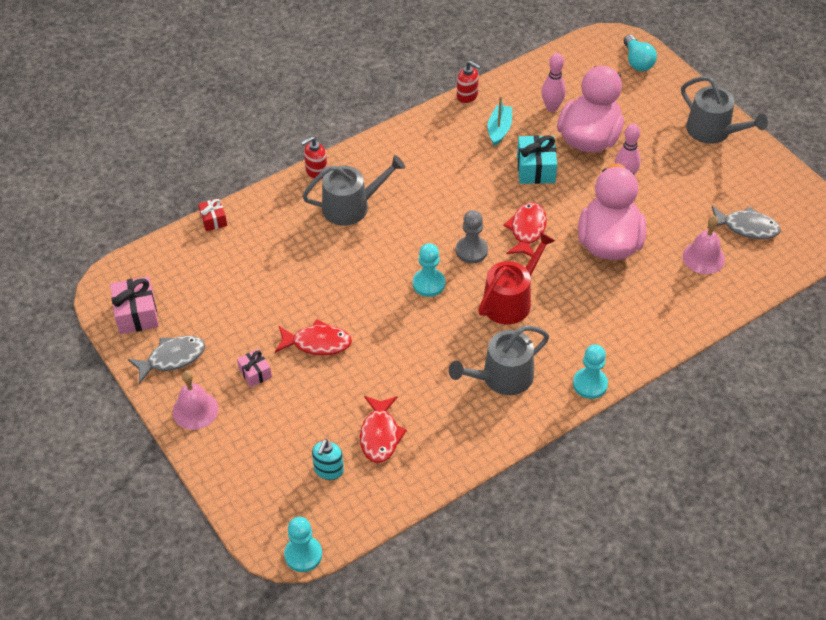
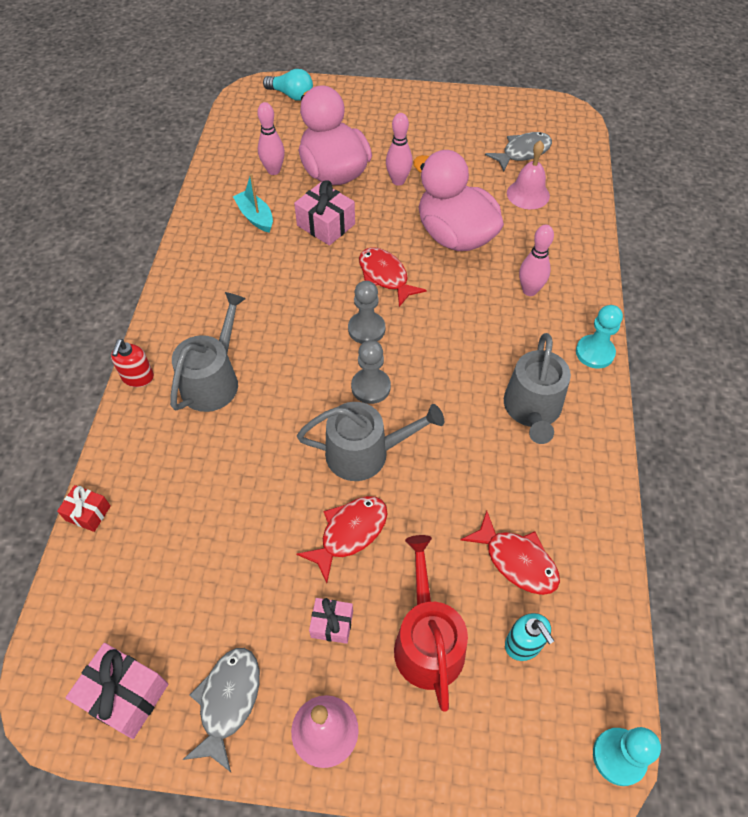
camera: 50 degrees left, 5 degrees up
(429, 284) = (371, 387): turquoise pawn -> grey pawn
(467, 96) = (193, 211): red soap dispenser -> none
(511, 300) = (451, 341): red watering can -> red watering can (427, 641)
(535, 169) = (326, 225): turquoise gift -> pink gift
(606, 315) = (529, 290): none -> pink bowling pin
(713, 131) = (410, 105): grey watering can -> grey watering can (365, 453)

